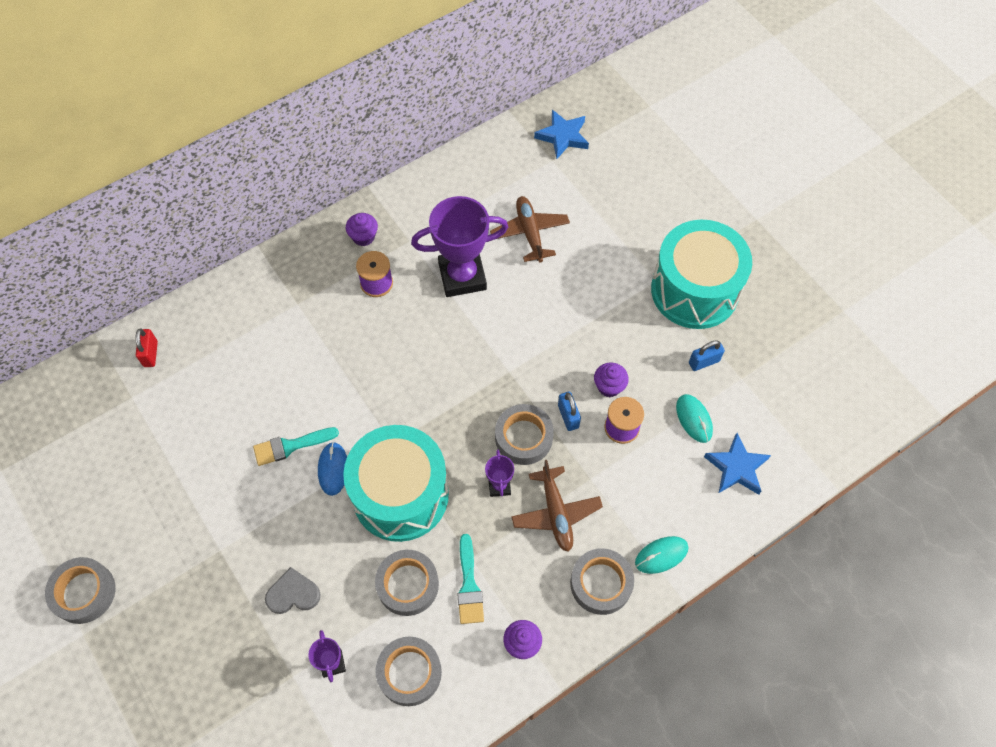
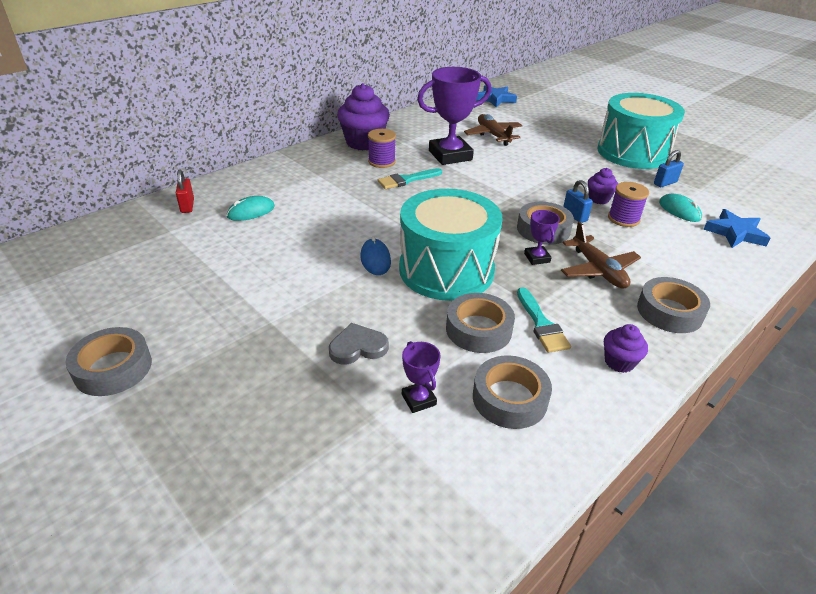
camera: 10 degrees left, 25 degrees down
(290, 446) = (330, 248): turquoise brush -> turquoise brush (406, 180)
(363, 237) = (364, 142): purple cupcake -> purple cupcake, size x1.98
(661, 555) = (712, 288): turquoise mouse -> turquoise mouse (251, 212)

